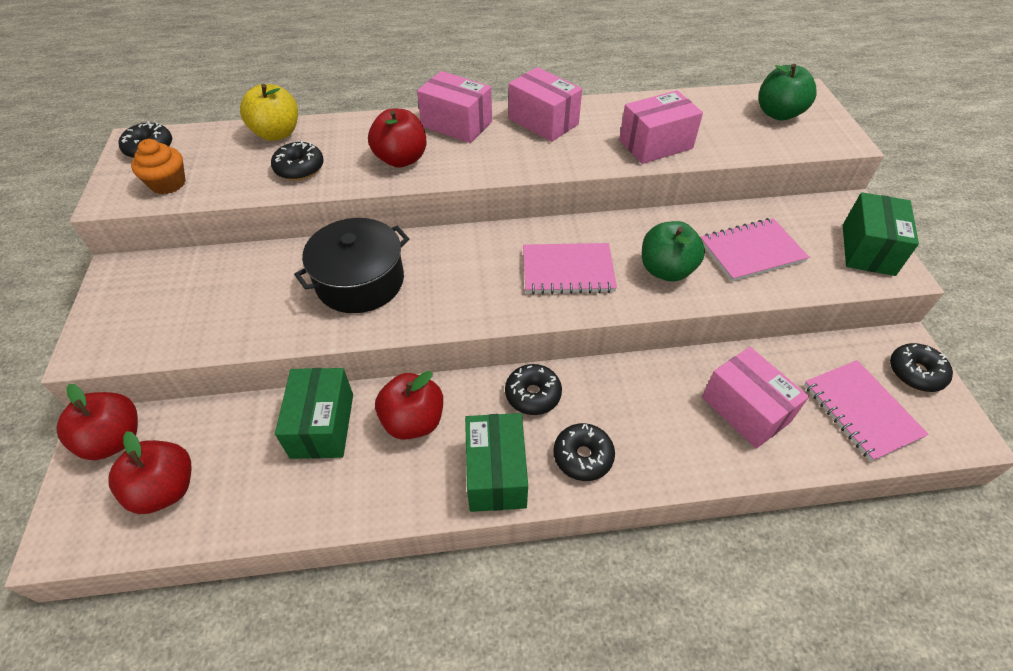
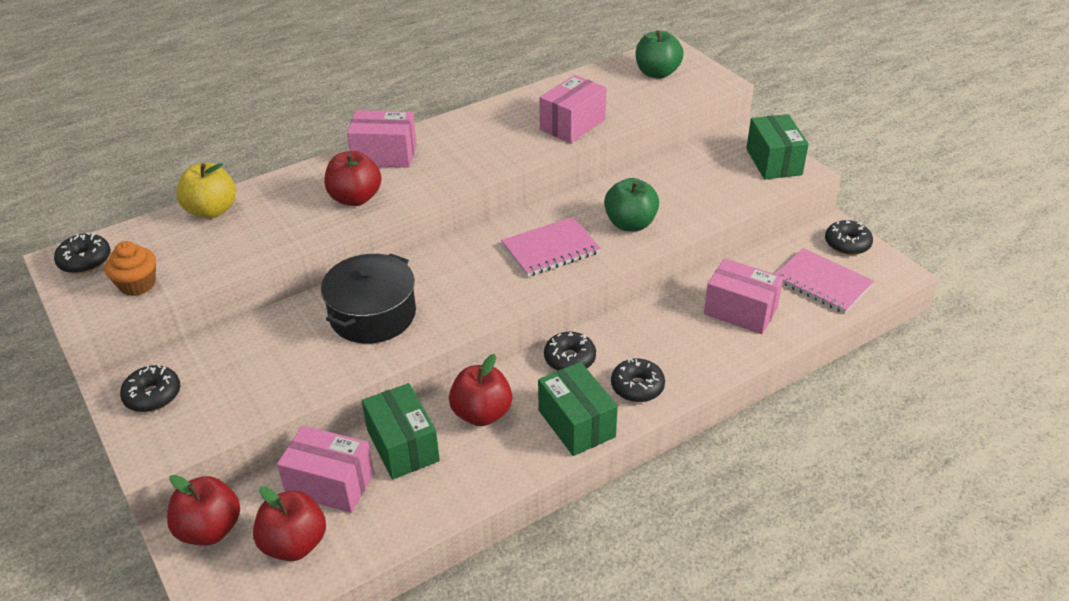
camera: 25 degrees left, 10 degrees down
(299, 168) = (262, 233): black donut -> black donut (153, 395)
(543, 121) = (463, 131): pink box -> pink box (330, 484)
(751, 251) = (688, 190): pink notebook -> none

